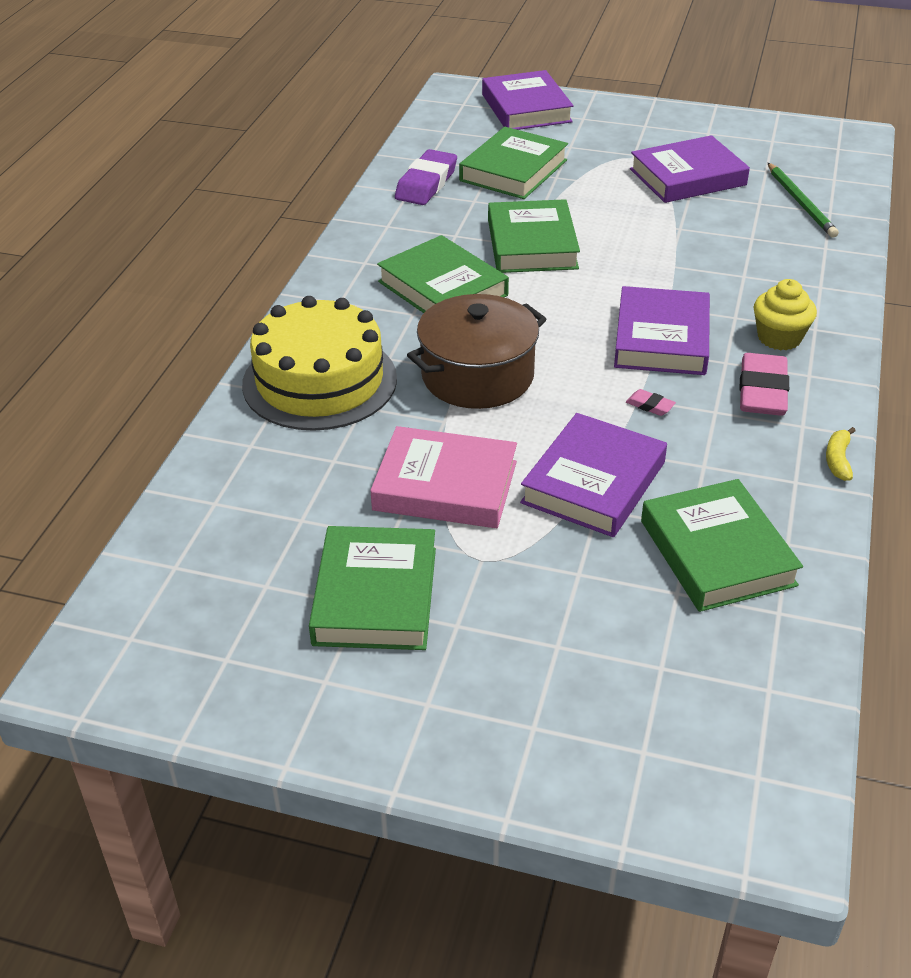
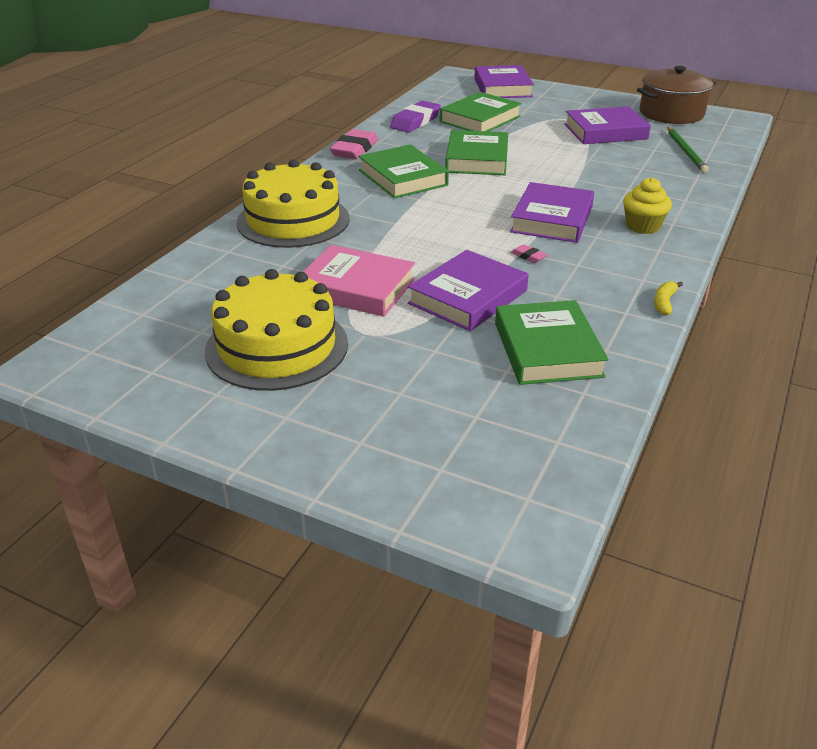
camera: 10 degrees right, 5 degrees down
(375, 596) = (277, 347): green book -> yellow cake
(477, 376) = (407, 228): brown pot -> brown pot (671, 113)
(762, 391) = (618, 256): pink eraser -> pink eraser (354, 149)

